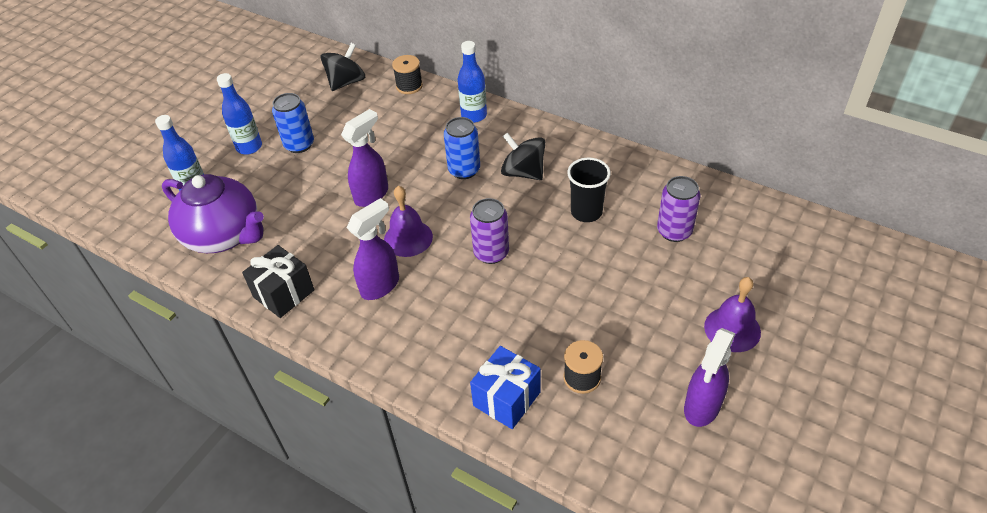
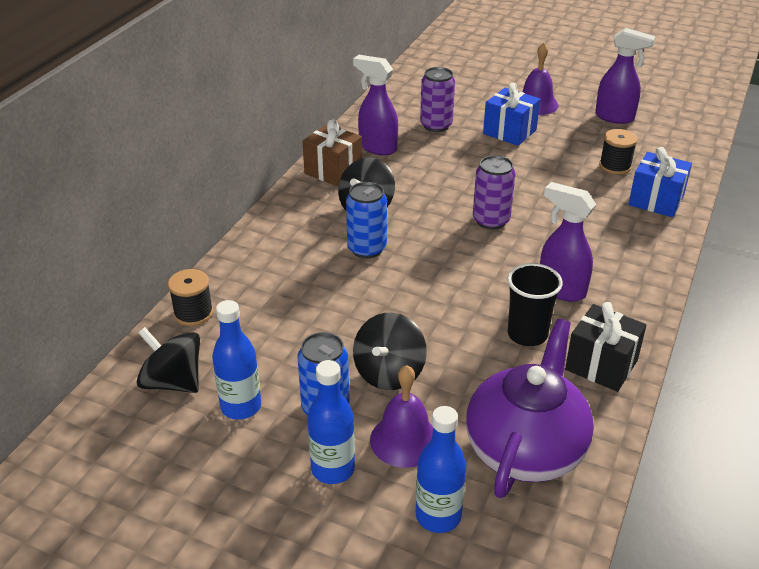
camera: 100 degrees left, 10 degrees down
(319, 175) = (389, 373): none -> black spinning top
(372, 195) = (420, 317): purple spray bottle -> purple spray bottle (377, 147)
(408, 238) = (485, 278): purple bell -> purple bell (404, 440)
(474, 115) = (264, 250): blue bottle -> blue bottle (241, 407)
(585, 154) = (333, 171): none -> brown gift
(586, 212) = (420, 169): black cup -> black cup (527, 334)
(661, 292) = (509, 132): none -> blue gift

